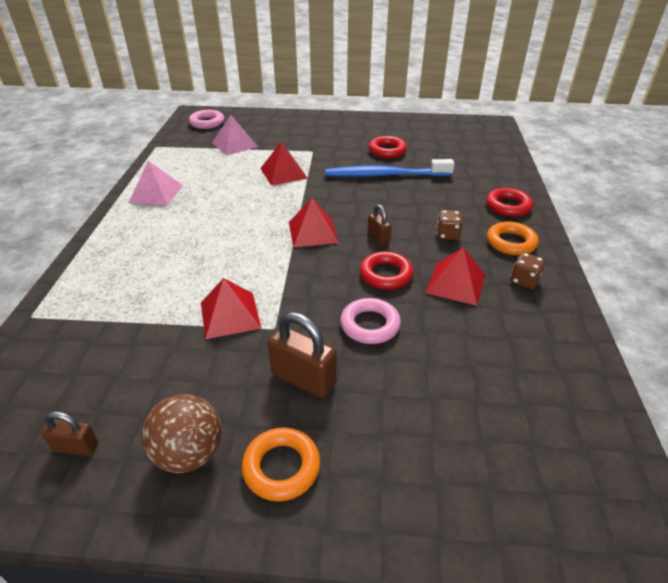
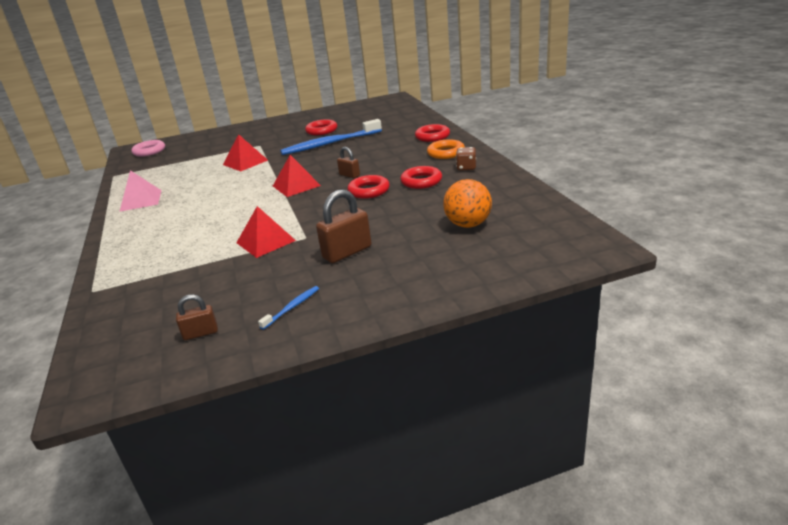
camera: 20 degrees left, 10 degrees down
(189, 453) = (292, 307): brown ball -> blue toothbrush
(234, 144) = (187, 157): pink pyramid -> none
(281, 467) = (363, 291): orange ring -> none
(303, 379) = (347, 252): brown padlock -> brown padlock turned 45 degrees counterclockwise
(370, 325) = (375, 216): pink ring -> none
(447, 234) = (399, 161): brown dice -> none
(455, 283) = (421, 181): red pyramid -> red ring
(475, 396) = (468, 224): none -> orange ball

